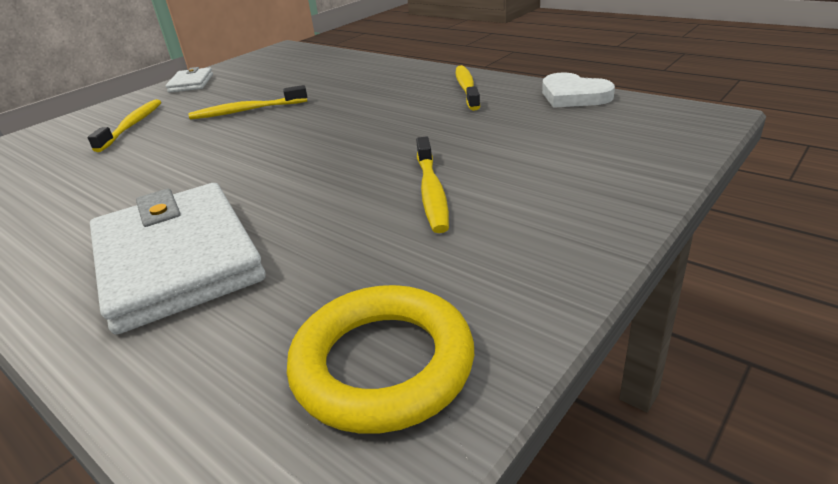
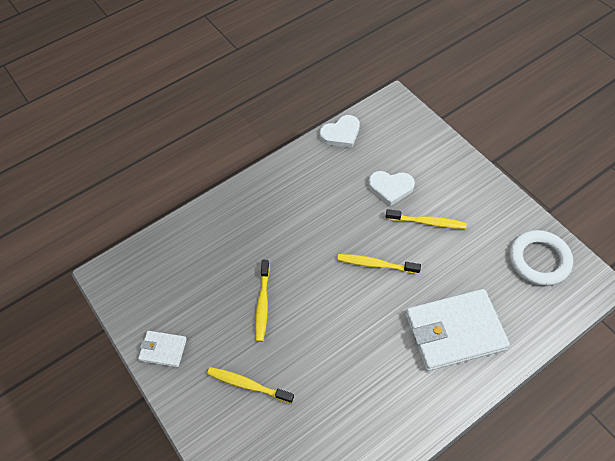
camera: 75 degrees left, 25 degrees up
(383, 364) = (539, 260): yellow ring -> white ring
(466, 88) = (298, 175): yellow toothbrush -> yellow toothbrush (375, 264)
(491, 148) = (390, 188): none -> white heart

